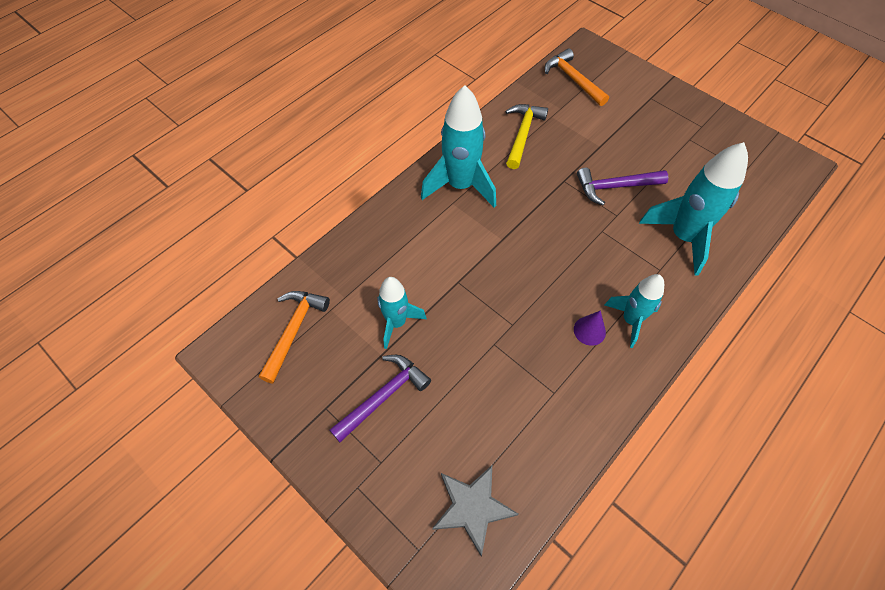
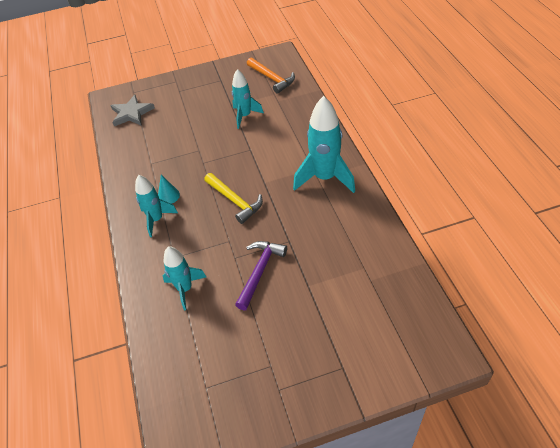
camera: 125 degrees right, 10 degrees down
(383, 396) = (208, 100): purple hammer -> none
(522, 134) = (354, 237): yellow hammer -> yellow hammer (235, 201)
(573, 79) = (404, 311): orange hammer -> none
(589, 330) = (168, 196): purple cone -> turquoise cone
(682, 237) = (185, 289): turquoise rocket -> turquoise rocket, size x0.62

